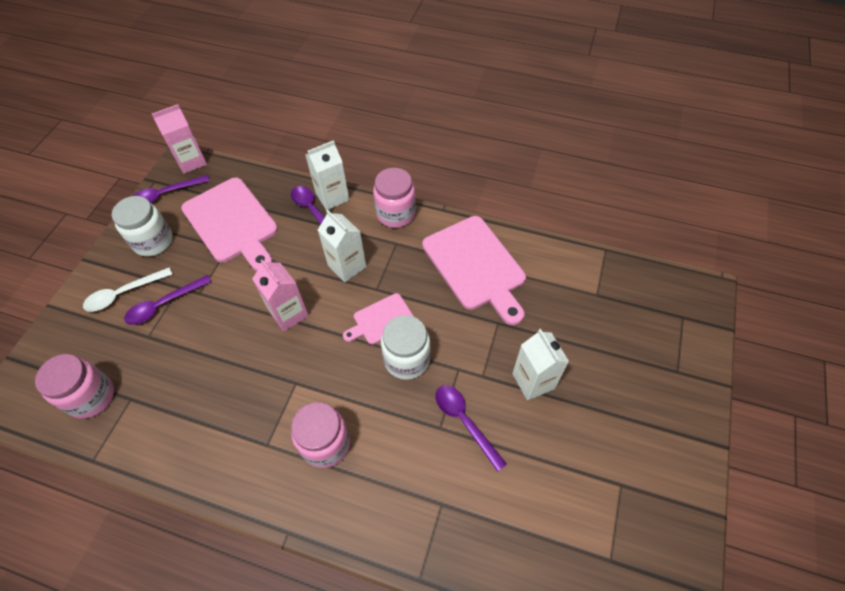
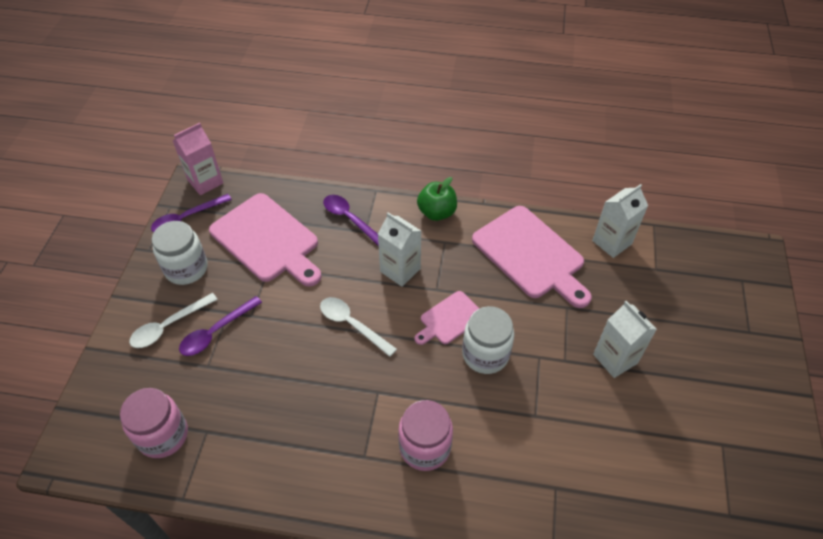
camera: 10 degrees left, 5 degrees down
(288, 313) = (352, 324): pink carton -> white spoon
(332, 197) = (366, 202): white carton -> white carton (612, 242)
(396, 214) = (437, 212): pink jar -> green apple
(464, 422) = (558, 406): purple spoon -> none

